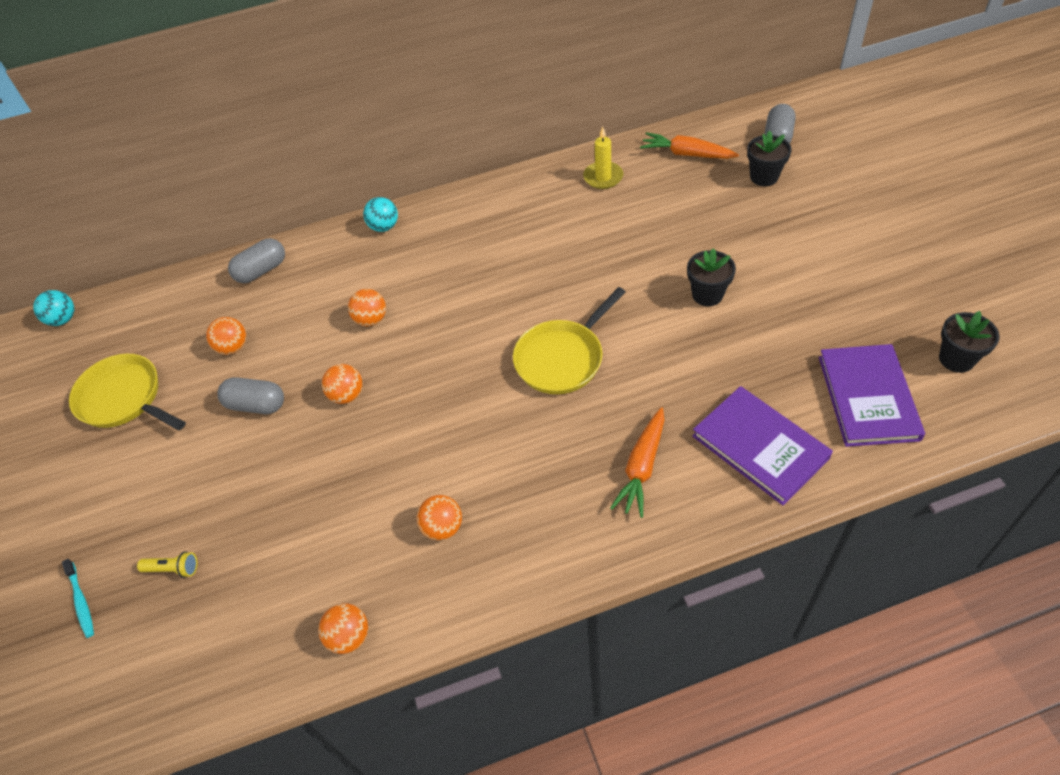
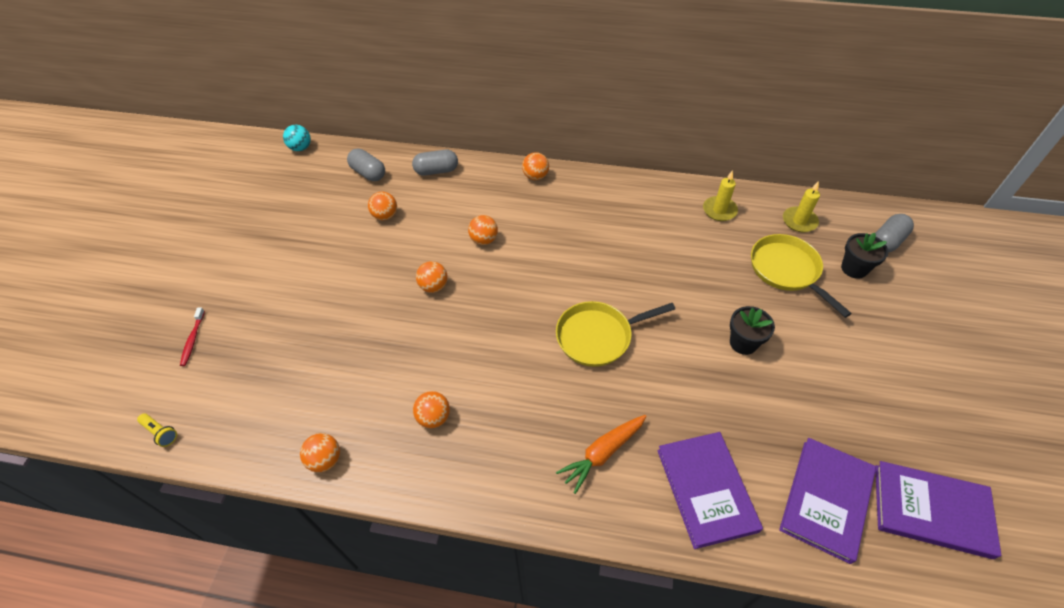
camera: 25 degrees right, 0 degrees up
(81, 601) = (193, 340): turquoise toothbrush -> red toothbrush
(124, 398) = (301, 218): yellow pan -> yellow pan (787, 270)
(173, 569) = (255, 348): yellow flashlight -> yellow flashlight (160, 432)
(256, 405) = (373, 263): grey capsule -> grey capsule (368, 173)
(384, 227) = (535, 176): turquoise ball -> orange ball
(686, 154) = (799, 221): orange carrot -> yellow candle
(956, 359) = (931, 510): black flower pot -> purple book

